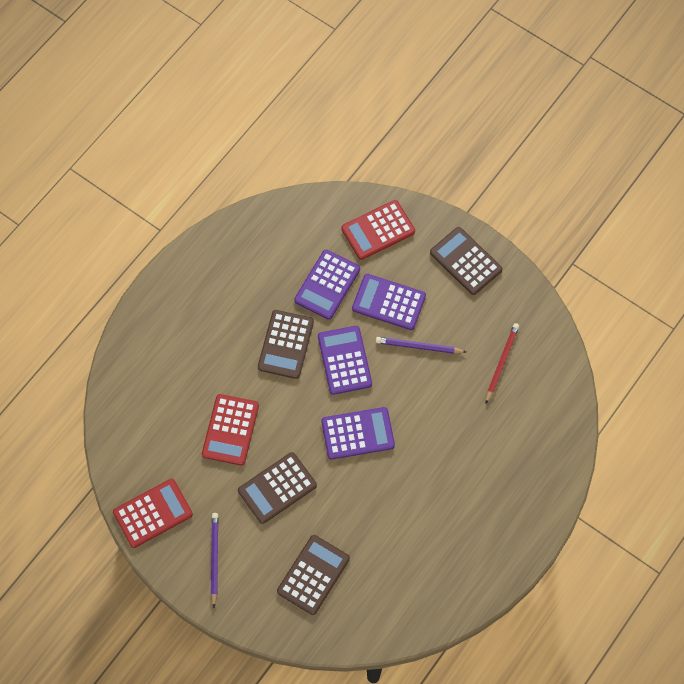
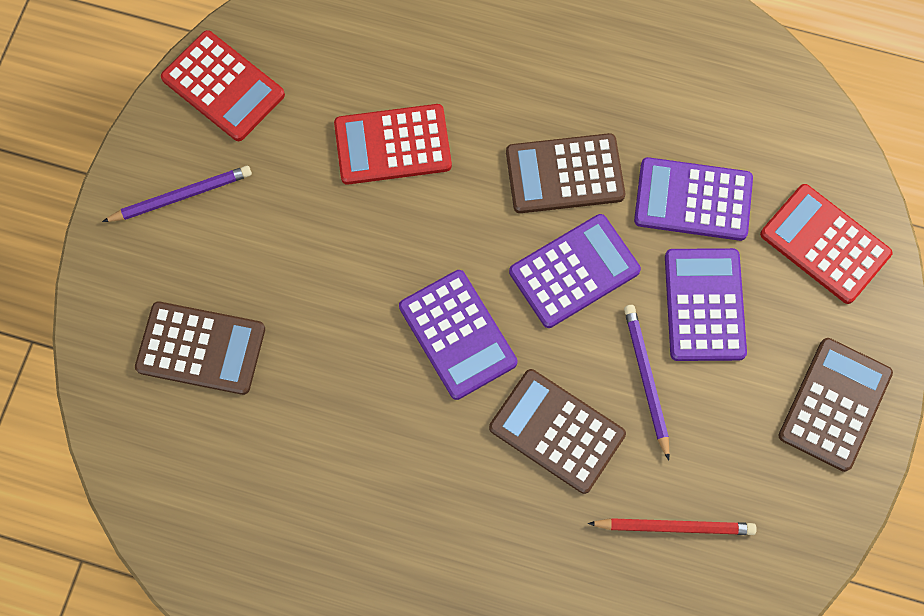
camera: 70 degrees right, 5 degrees up
(277, 488) = (323, 245): brown calculator -> brown calculator (557, 431)

